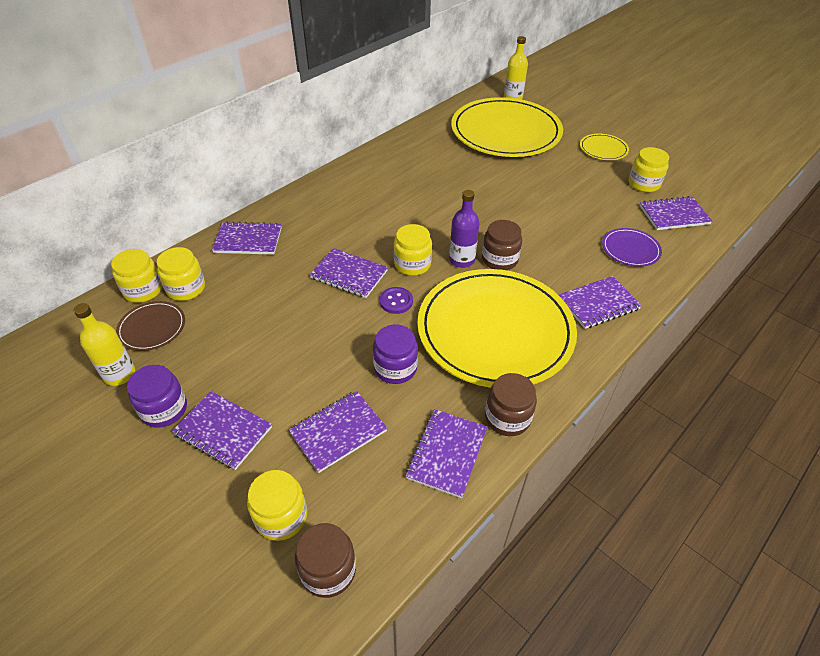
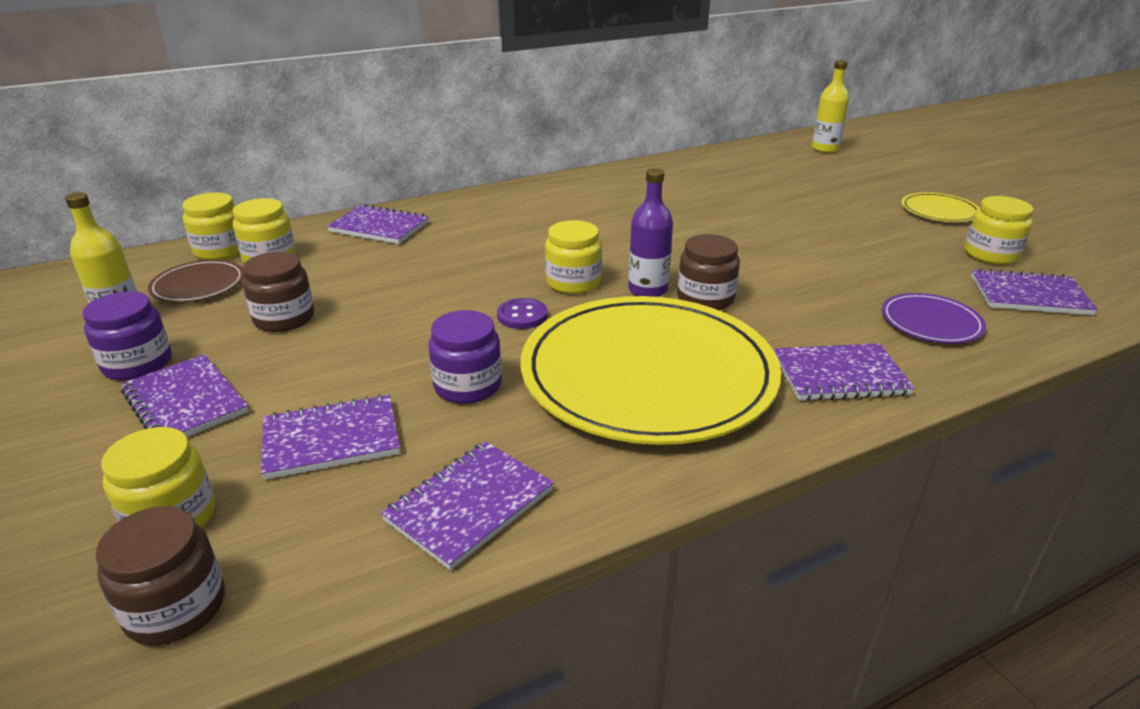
camera: 20 degrees right, 15 degrees down
(349, 275) = (478, 278): purple notebook -> none
(505, 132) = (795, 177): yellow plate -> none
(507, 418) = (598, 483): brown jar -> brown jar (284, 318)

